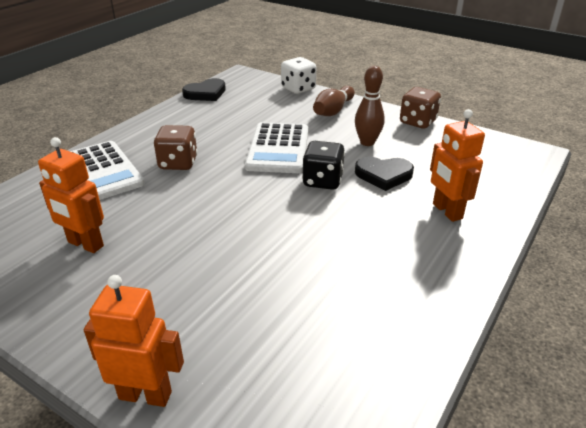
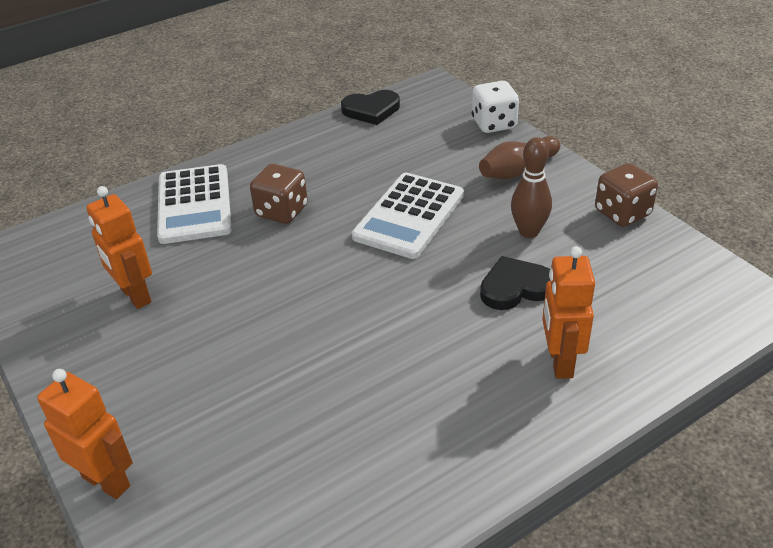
camera: 25 degrees right, 5 degrees up
(322, 181) = (433, 277): black dice -> none
(383, 175) = (515, 287): black heart -> black heart turned 135 degrees clockwise

